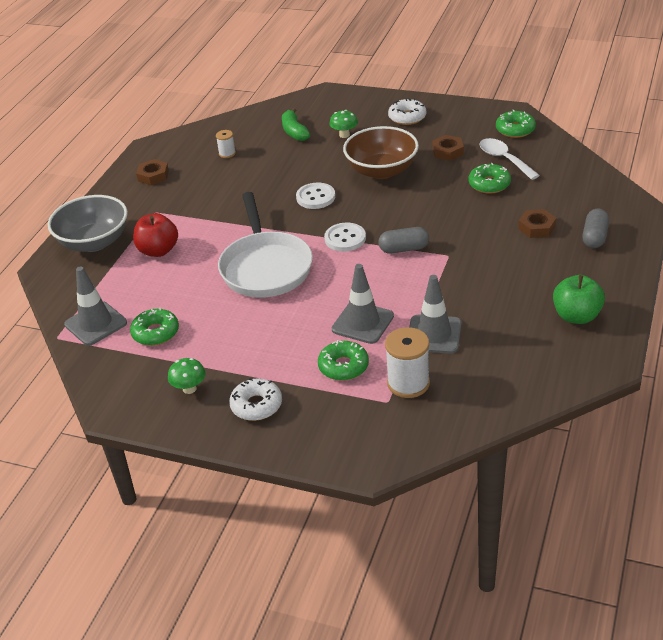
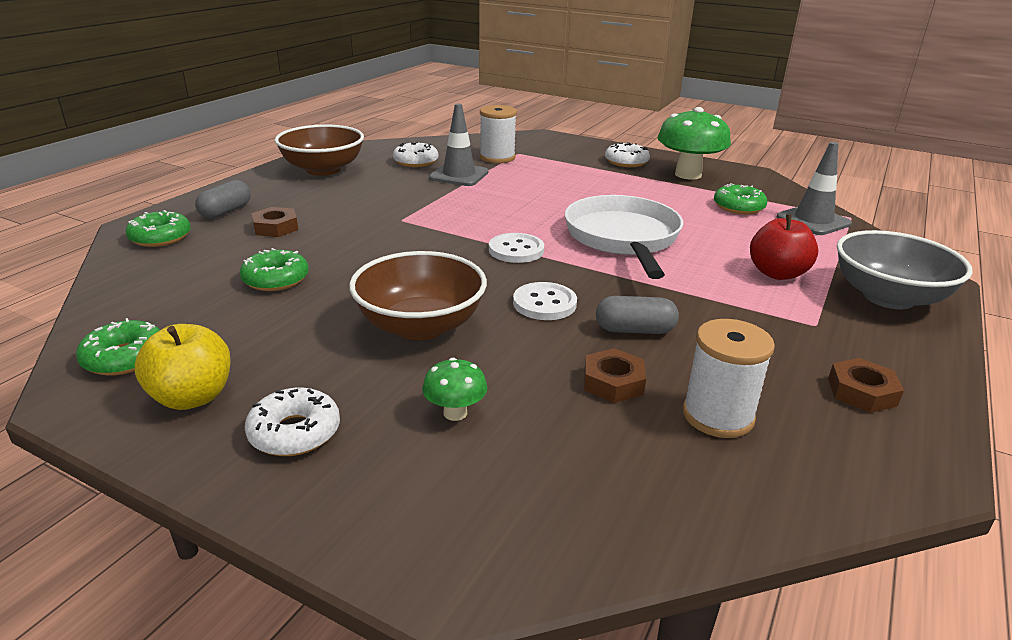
camera: 175 degrees left, 10 degrees down
(189, 388) = (688, 175): green mushroom -> green mushroom, size x2.08
(227, 153) = (718, 416): white spool -> white spool, size x1.88
(294, 132) = (565, 445): green banana -> none
(343, 366) = (548, 170): green donut -> green donut (160, 237)
(362, 323) = (522, 188): grey traffic cone -> none
(404, 249) = (448, 231): grey capsule -> grey capsule (634, 330)
(447, 151) = (285, 339): brown nut -> brown nut (613, 382)
(463, 121) = (192, 397): none -> yellow apple
(494, 353) = (416, 162): none -> white donut
(504, 159) = (212, 309): white spoon -> none
(576, 316) = (323, 169): green apple -> brown bowl

